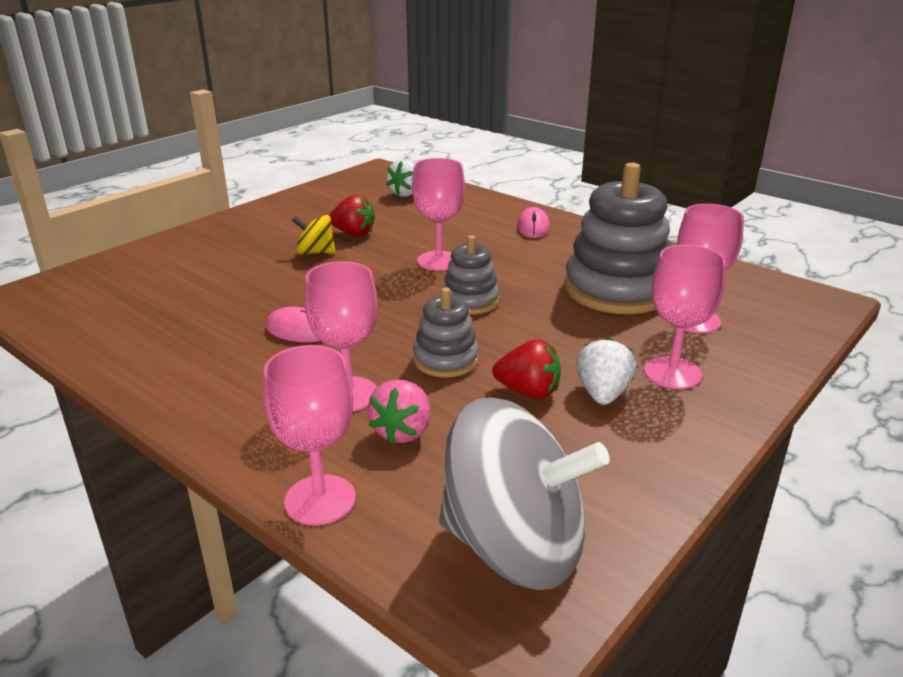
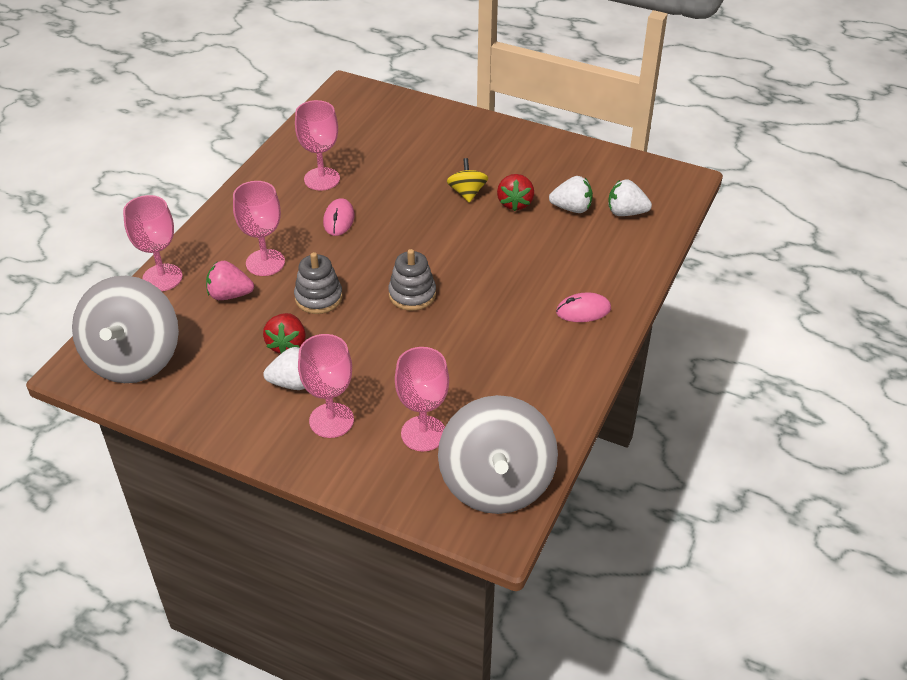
camera: 75 degrees right, 15 degrees up
(382, 212) = (571, 208): none -> white strawberry
(439, 261) = (479, 263): pink goblet -> pink goblet (322, 179)
(617, 290) = (465, 380): grey stacking toy -> none
(762, 293) = (496, 483): none -> grey spinning top

